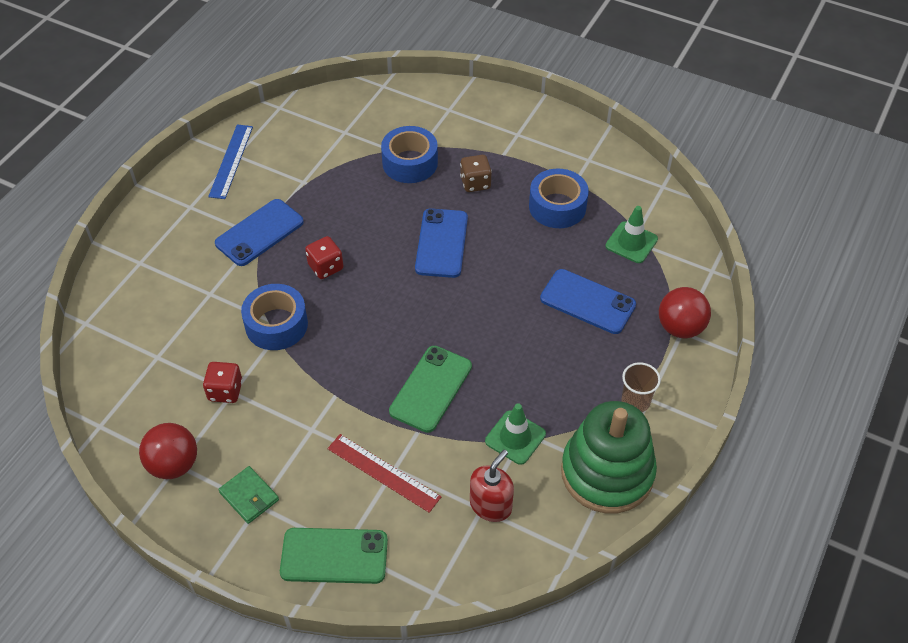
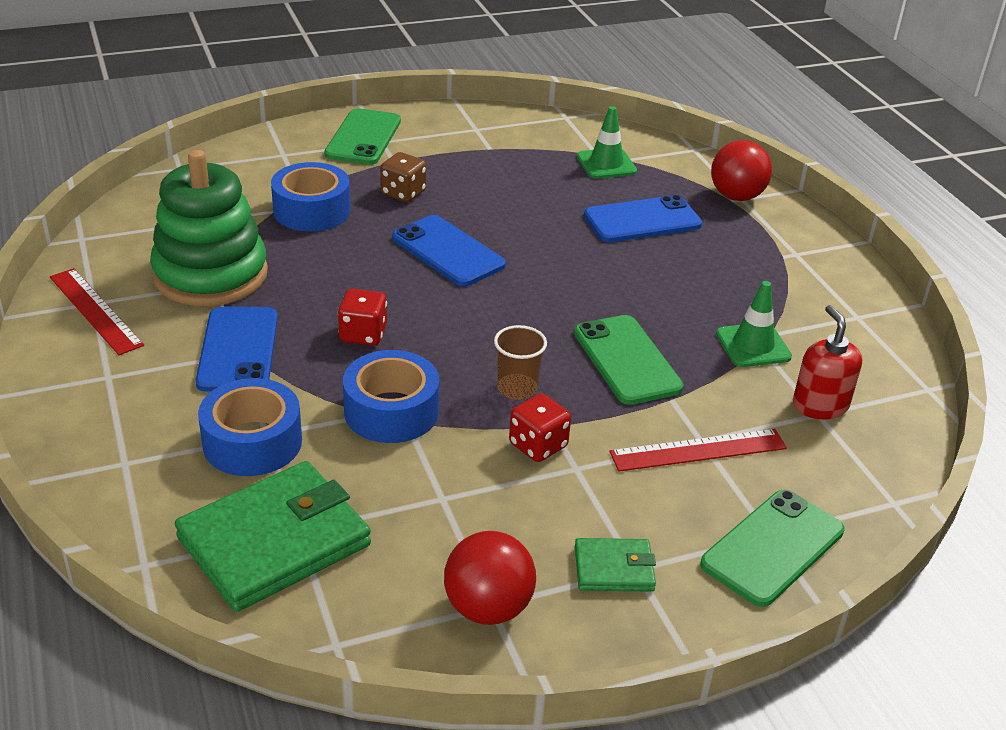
camera: 50 degrees left, 15 degrees down
(141, 354) = (274, 541): none -> green wallet
(225, 391) = (433, 502): red dice -> red dice (538, 445)
(231, 161) = (95, 310): blue ruler -> red ruler
(510, 124) = (363, 138): none -> green phone
(557, 206) = (505, 172): blue tape -> blue tape (252, 442)
(607, 472) = (855, 320): green stacking toy -> green stacking toy (211, 274)
(635, 401) = (791, 261): brown cup -> brown cup (517, 388)

